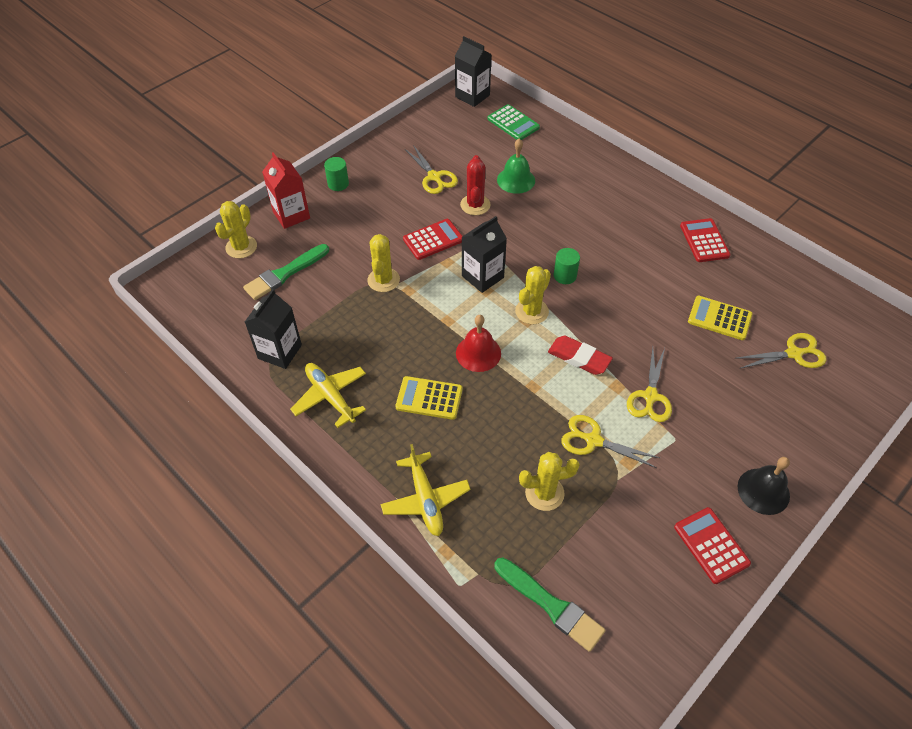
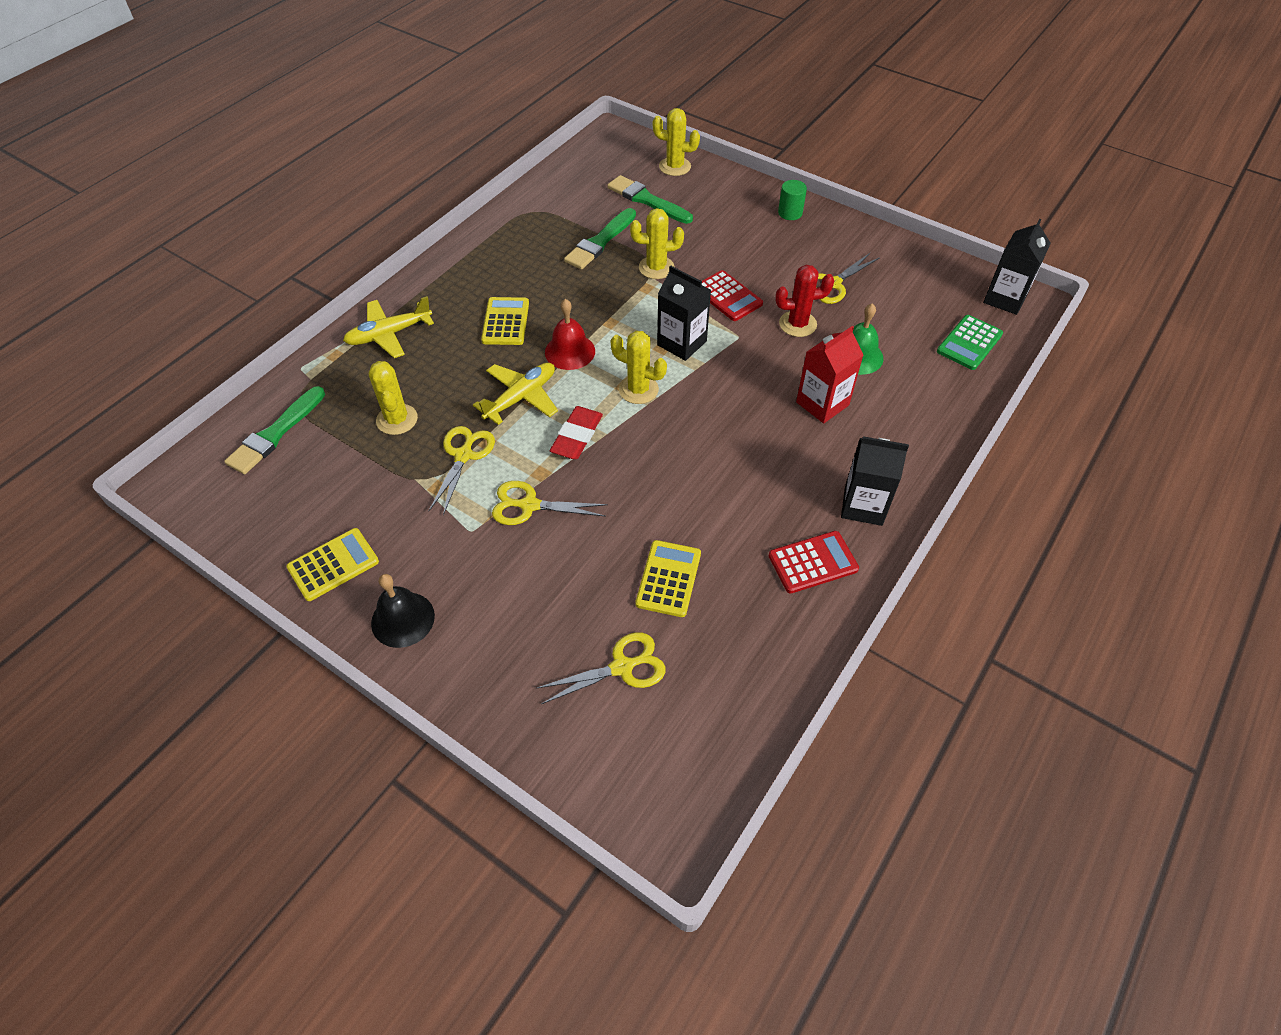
camera: 80 degrees right, 0 degrees up
(280, 352) = (548, 215): black carton -> black carton (863, 505)
(291, 215) = (730, 189): red carton -> red carton (822, 403)
(330, 396) = (500, 255): yellow plane -> yellow plane (521, 397)
(335, 315) = (600, 242): none -> green brush
(565, 276) = (703, 415): green cylinder -> none
(711, 545) = (333, 565): red calculator -> yellow calculator
(794, 353) = (622, 667): yellow scissors -> yellow scissors turned 90 degrees counterclockwise

